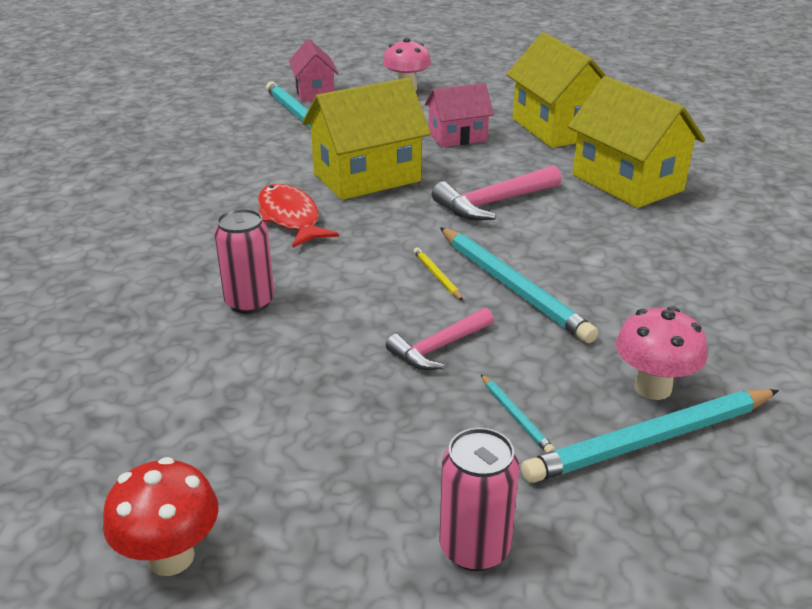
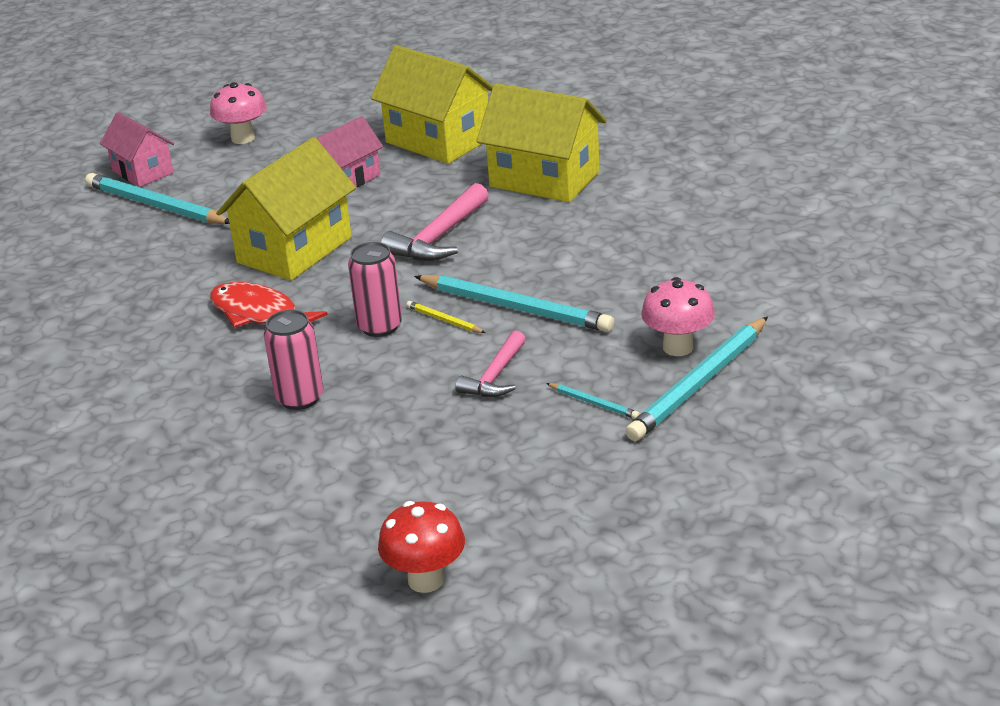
camera: 25 degrees left, 0 degrees up
(474, 548) = (629, 493): pink can -> pink can (380, 326)

